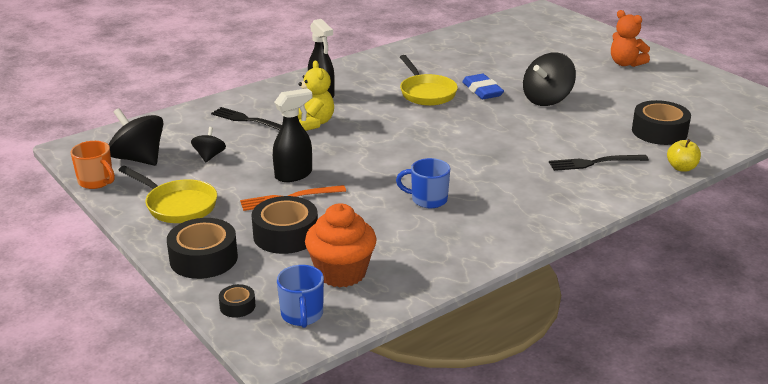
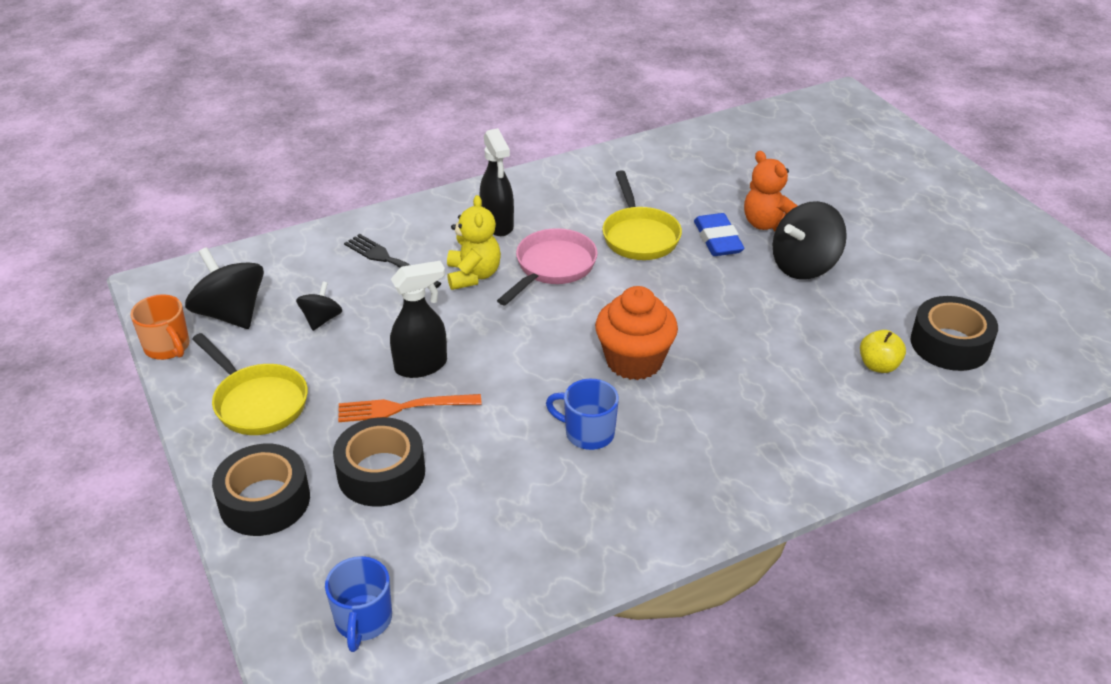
camera: 10 degrees right, 10 degrees up
(237, 306) = (284, 592): black tape -> none
(341, 273) = (435, 551): orange cupcake -> orange cupcake (634, 361)
(370, 114) = (552, 267): none -> pink pan
(594, 163) = (838, 393): black fork -> none
(625, 63) = (936, 209): orange teddy bear -> orange teddy bear (767, 224)
(681, 168) = (964, 417): yellow apple -> yellow apple (878, 366)

